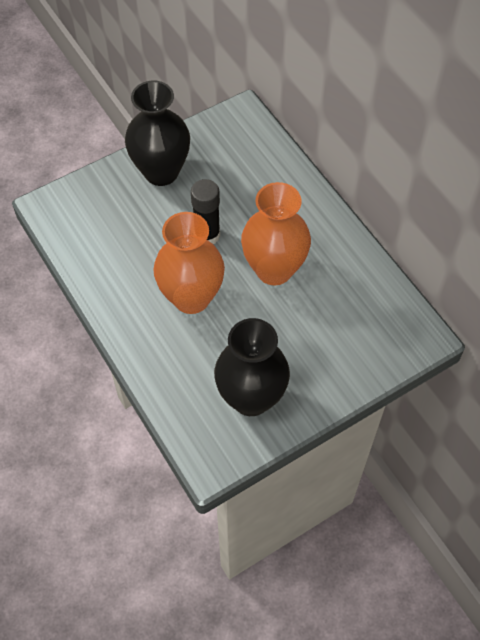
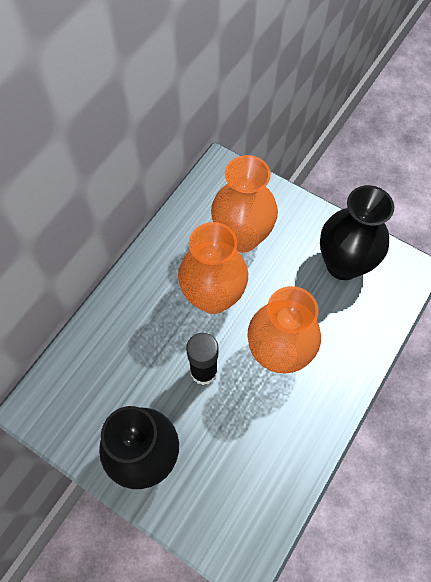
camera: 115 degrees left, 5 degrees up
(327, 320) = (242, 237): none -> orange vase

